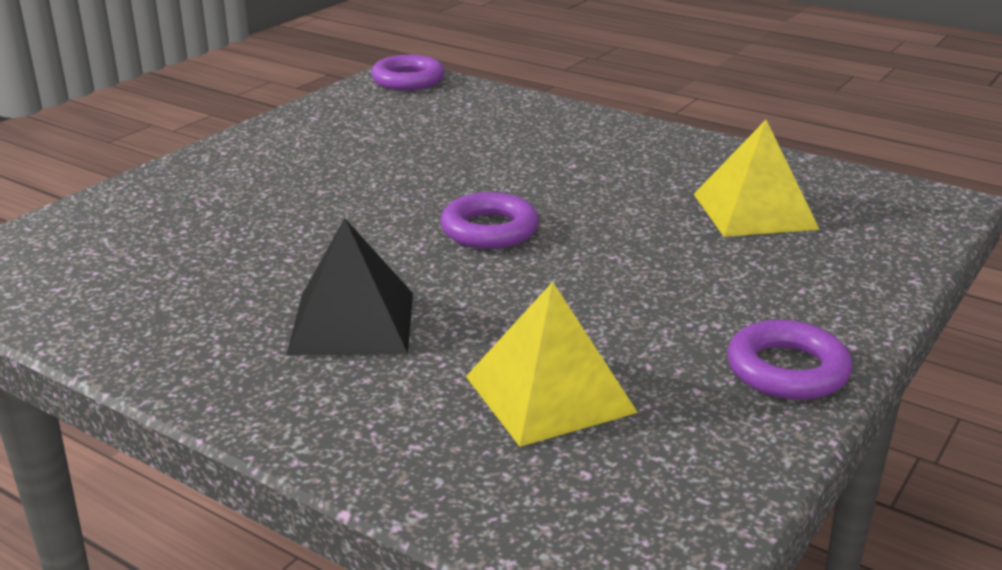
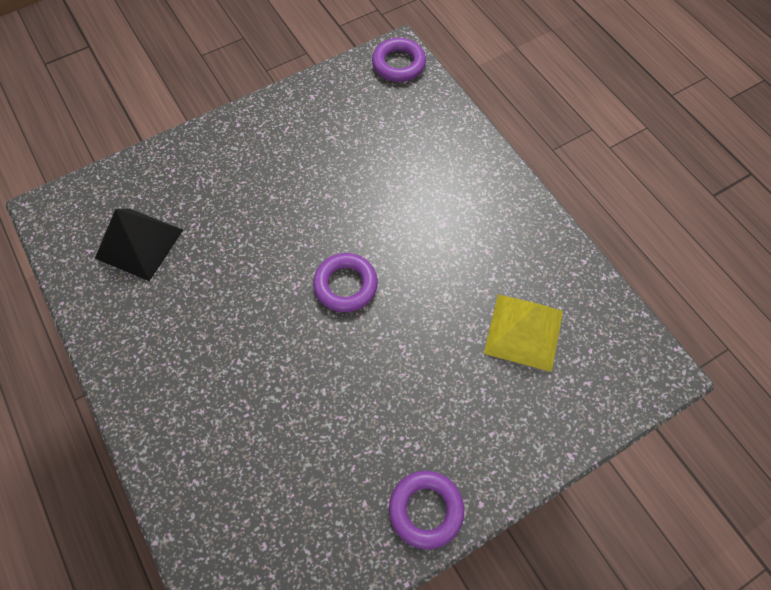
camera: 25 degrees right, 35 degrees up
(352, 323) = (220, 354): black pyramid -> black pyramid (139, 244)
(550, 394) = (285, 470): yellow pyramid -> none

